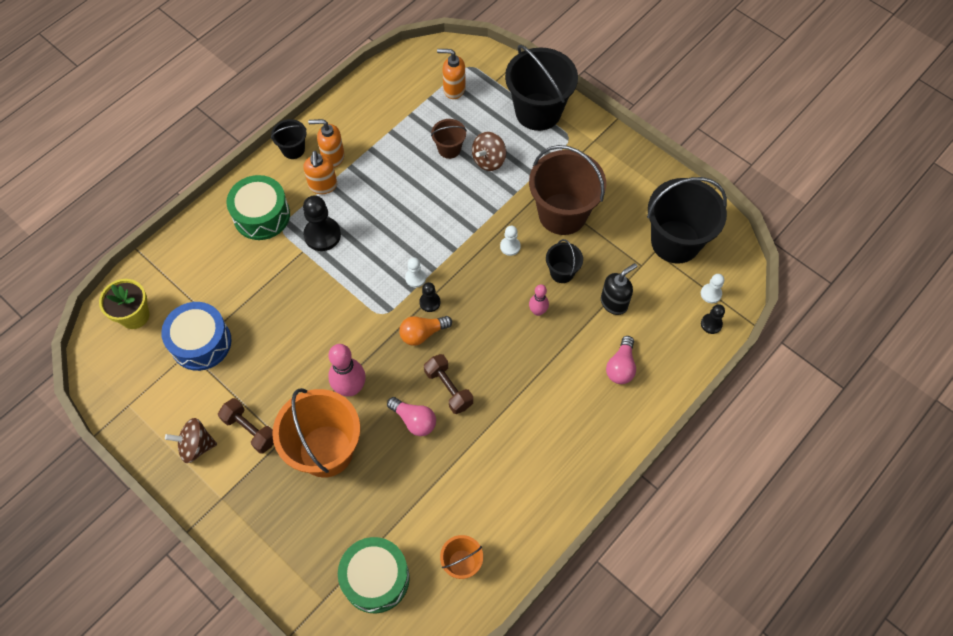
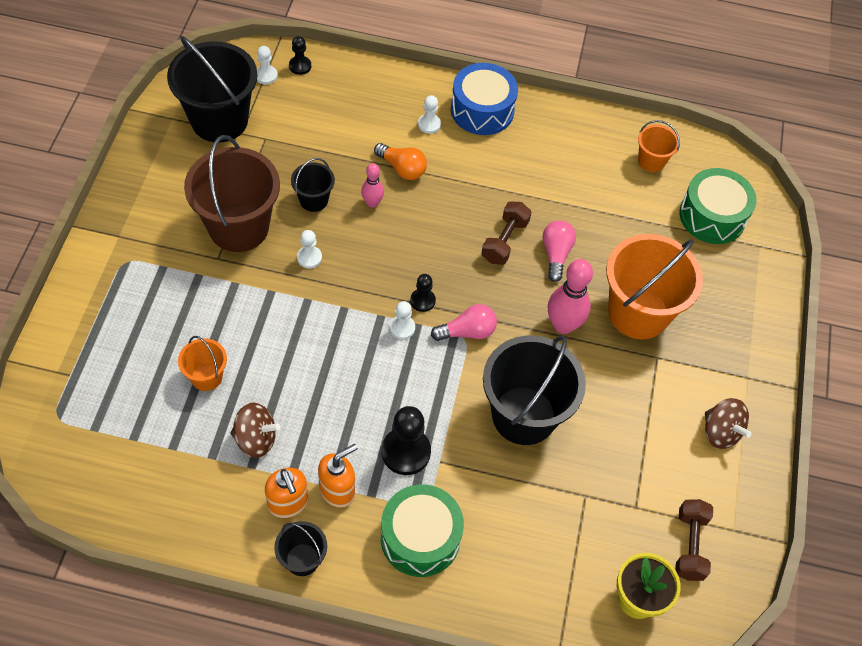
camera: 125 degrees left, 5 degrees down
(201, 342) = (617, 501): blue drum -> blue drum (482, 110)
(250, 430) = (668, 391): brown dumbbell -> brown dumbbell (690, 545)
(423, 333) = (462, 290): orange light bulb -> orange light bulb (402, 168)
(449, 149) = (206, 377): brown bucket -> orange bucket
(454, 89) = (106, 416): orange soap dispenser -> none
(489, 160) = (202, 328): brown spinning top -> brown spinning top (256, 439)
(538, 112) = (100, 308): black bucket -> black bucket (524, 415)
(597, 394) = (429, 124): none -> white pawn
(614, 303) = (323, 145): black soap dispenser -> none
(621, 366) = (389, 117): pink light bulb -> pink light bulb (467, 332)

